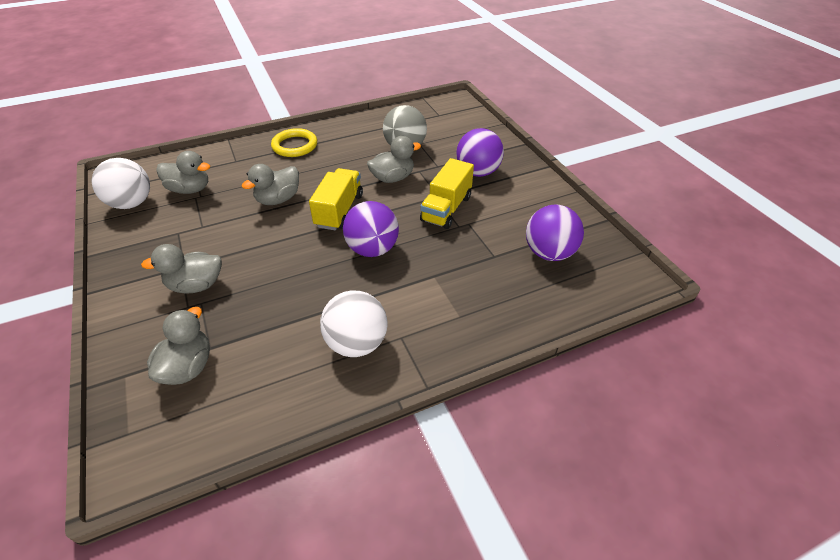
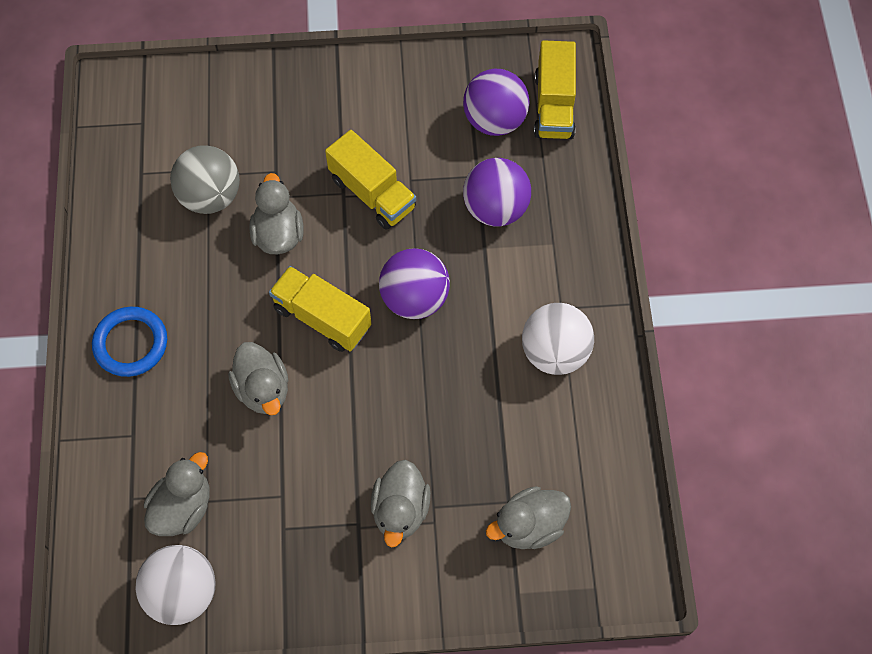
camera: 70 degrees left, 20 degrees up
(188, 367) = (529, 526): grey duck -> grey duck turned 60 degrees counterclockwise
(295, 146) = (131, 343): yellow ring -> blue ring
(478, 172) = (312, 129): purple ball -> purple ball (495, 208)
(589, 284) = (554, 106): none -> yellow truck

